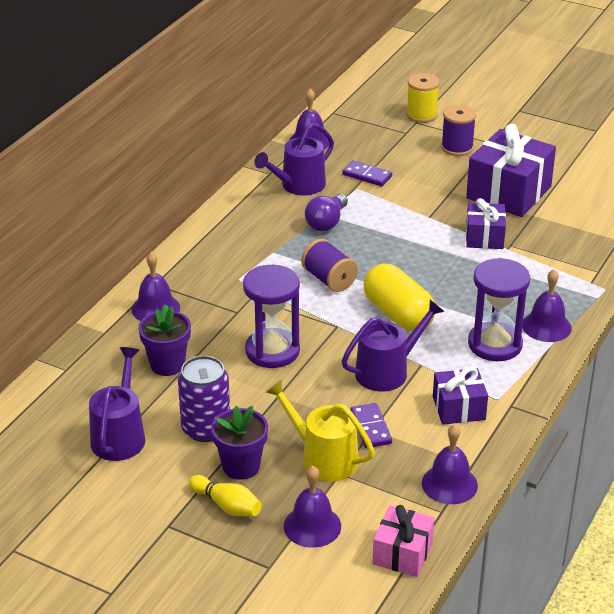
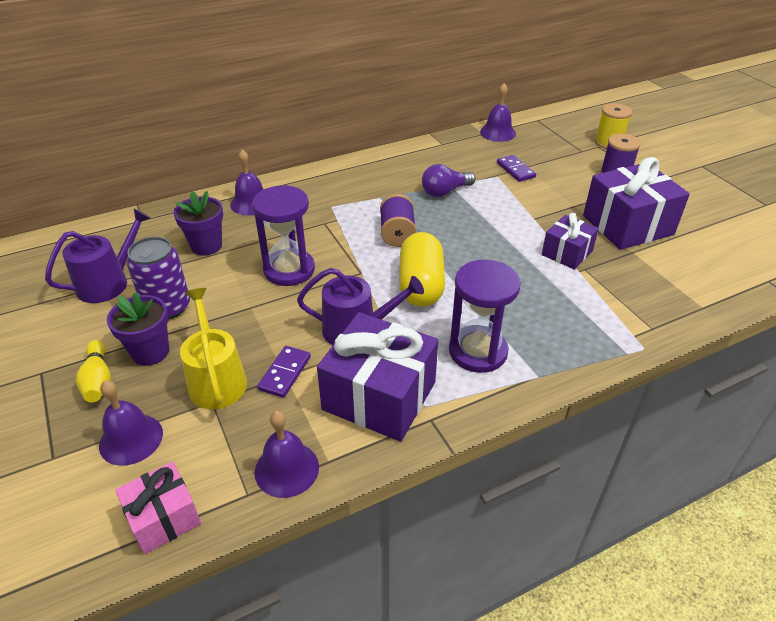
camera: 35 degrees right, 5 degrees up
(299, 185) = (454, 159): purple watering can -> none
(459, 408) = (379, 396): purple gift -> purple gift, size x1.78
(546, 326) = (546, 357): purple bell -> none

